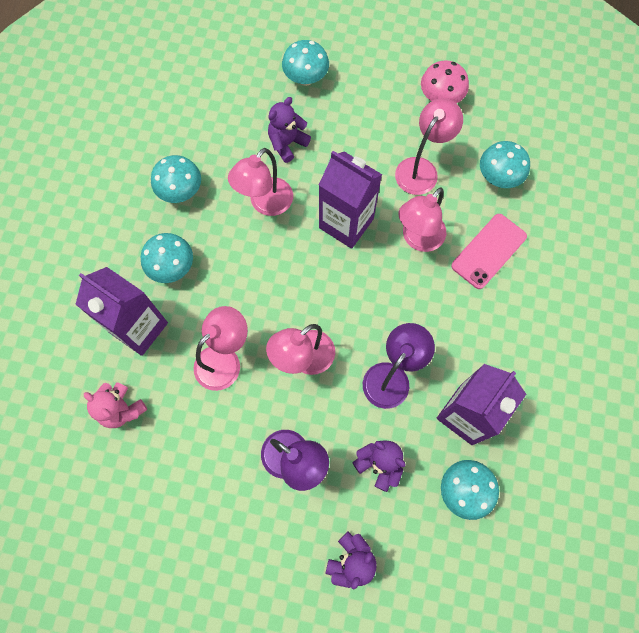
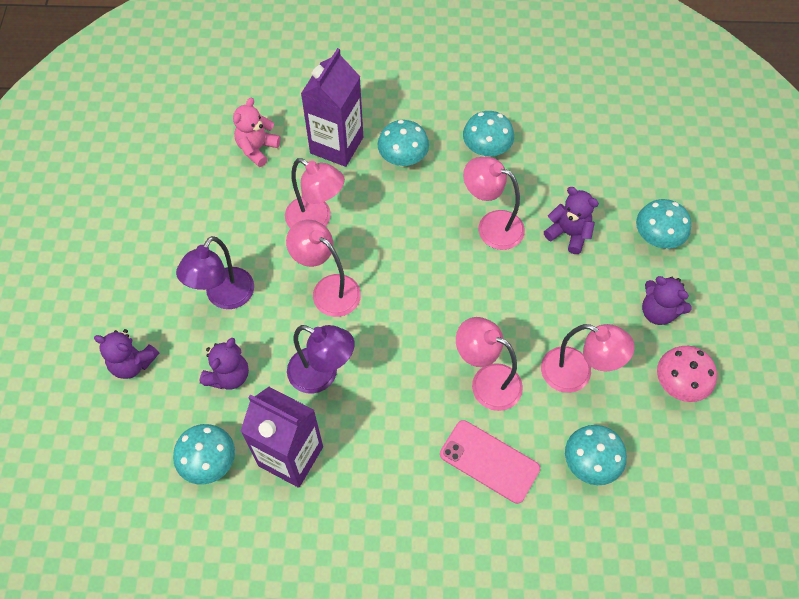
camera: 80 degrees right, 10 degrees down
(346, 223) = (488, 306): purple carton -> none
(374, 95) = (658, 311): none -> purple teddy bear

